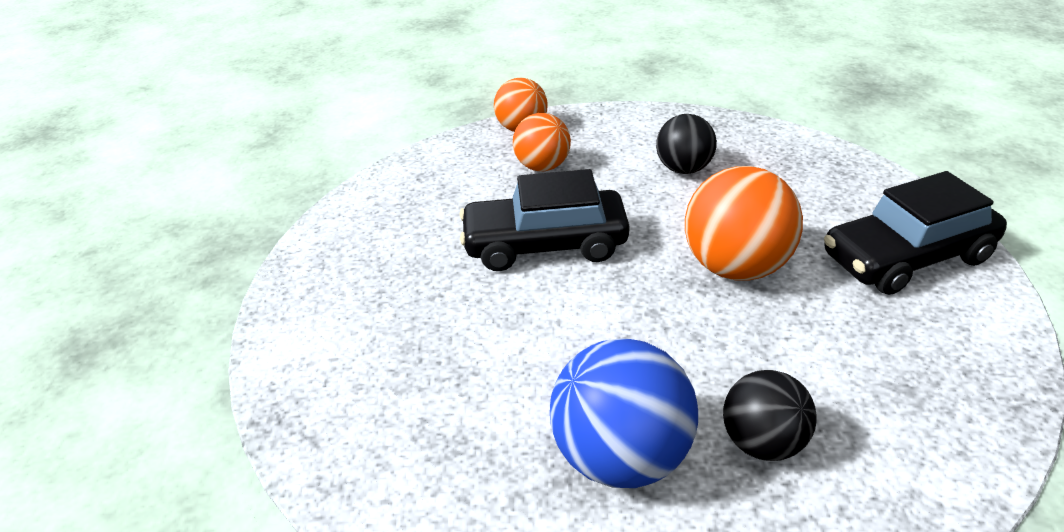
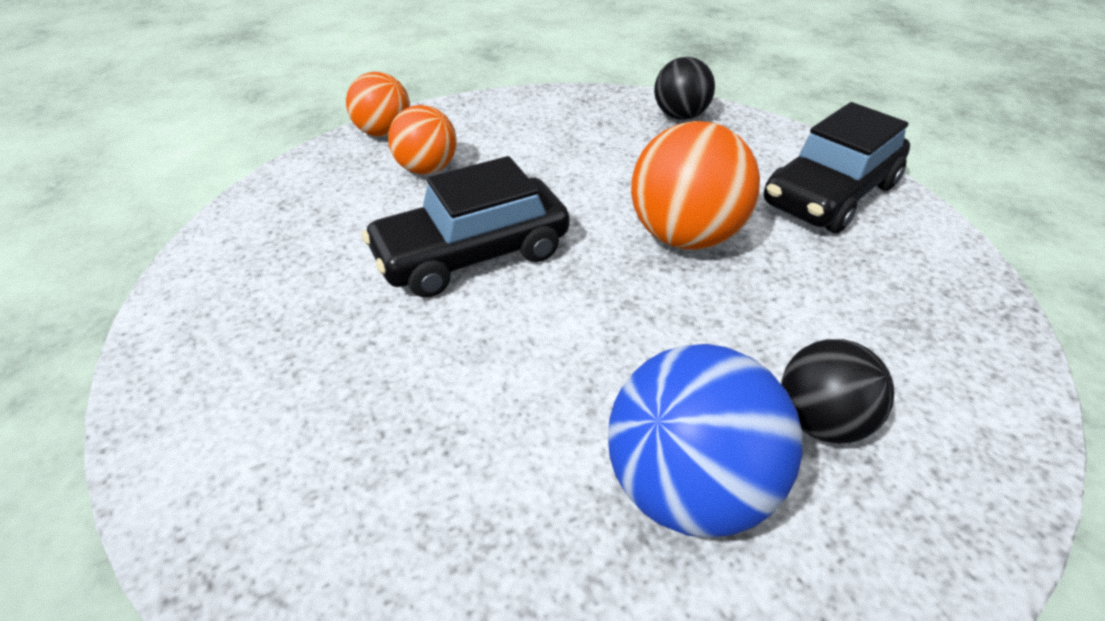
camera: 25 degrees left, 5 degrees up
(684, 169) = (578, 147): black ball -> black ball (680, 116)

